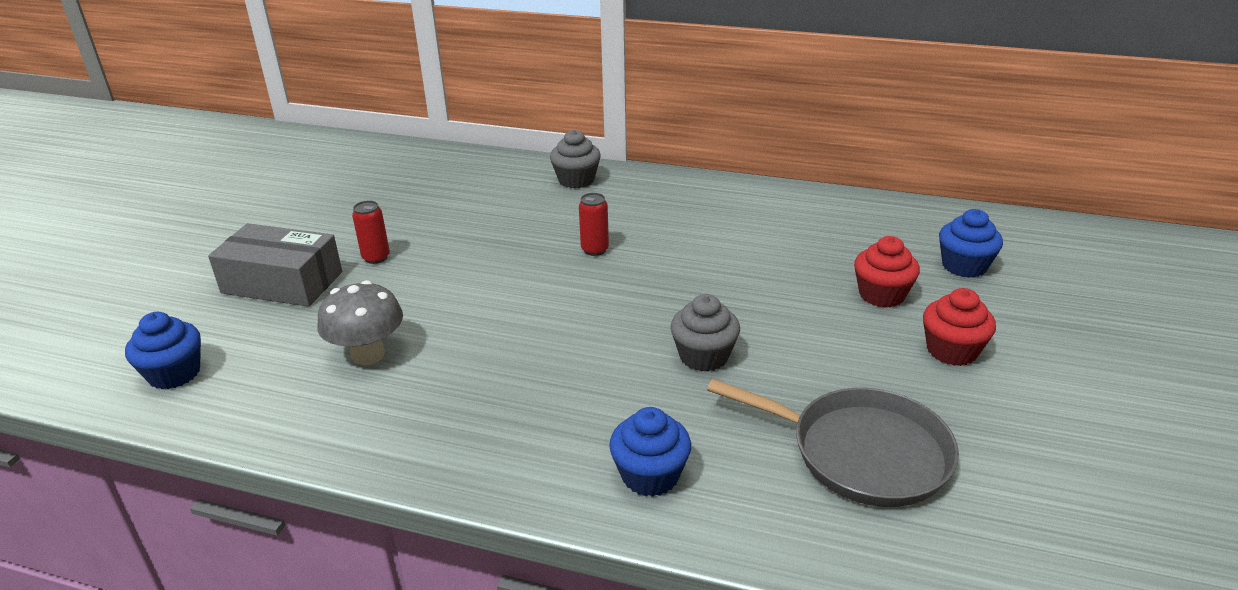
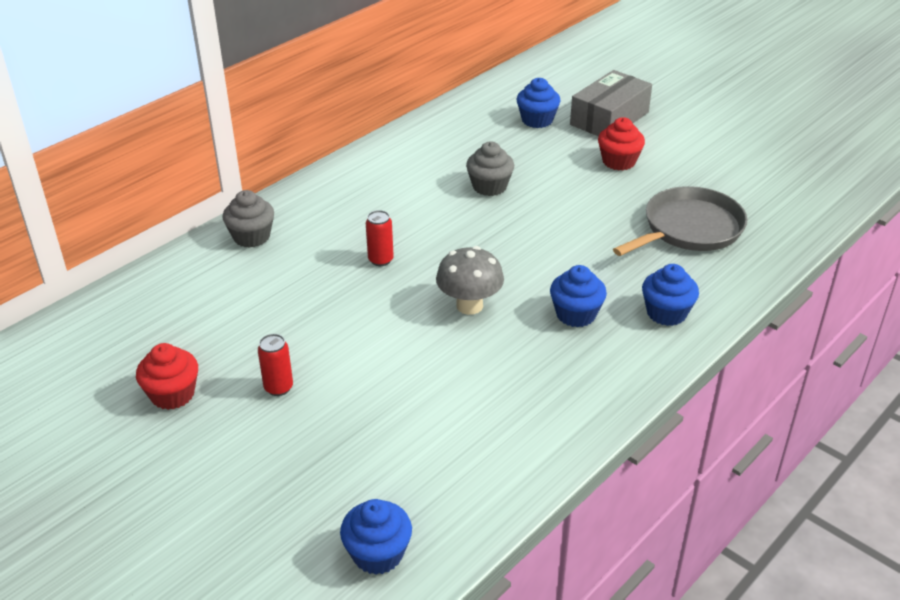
camera: 65 degrees left, 5 degrees up
(282, 282) = (269, 459): grey box -> grey box (609, 118)
(368, 354) = (439, 419): grey mushroom -> grey mushroom (469, 306)
(594, 399) = (576, 314): none -> blue cupcake
(704, 356) = (560, 253): grey cupcake -> grey cupcake (489, 186)
(881, 295) = (544, 161): red cupcake -> red cupcake (172, 394)

